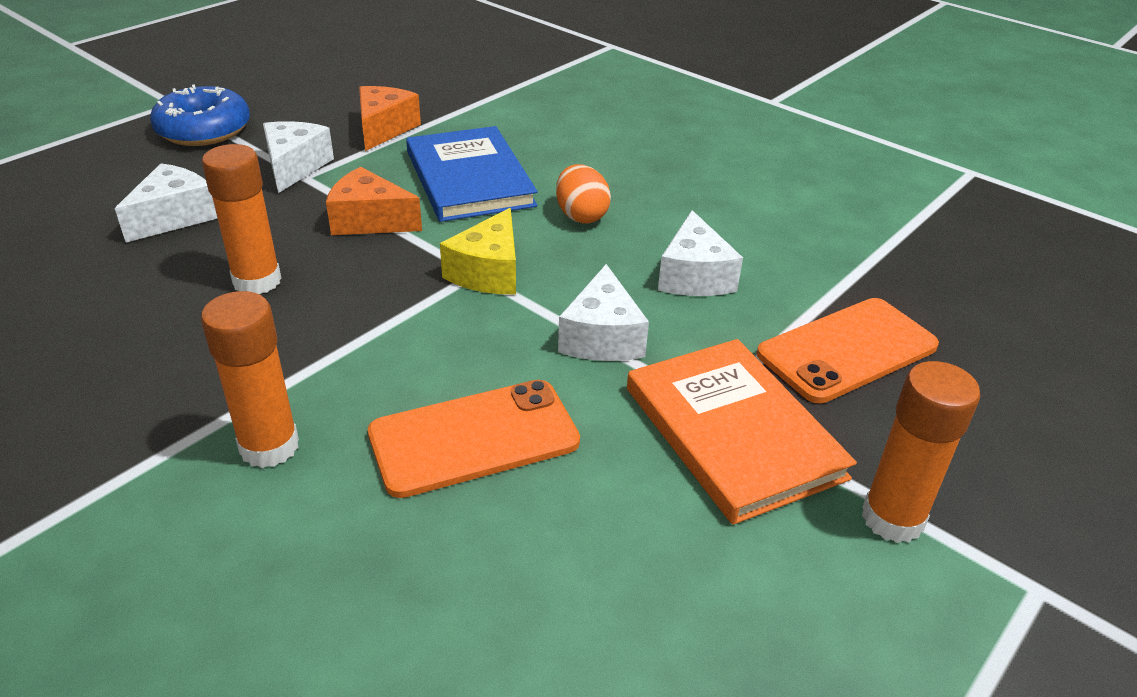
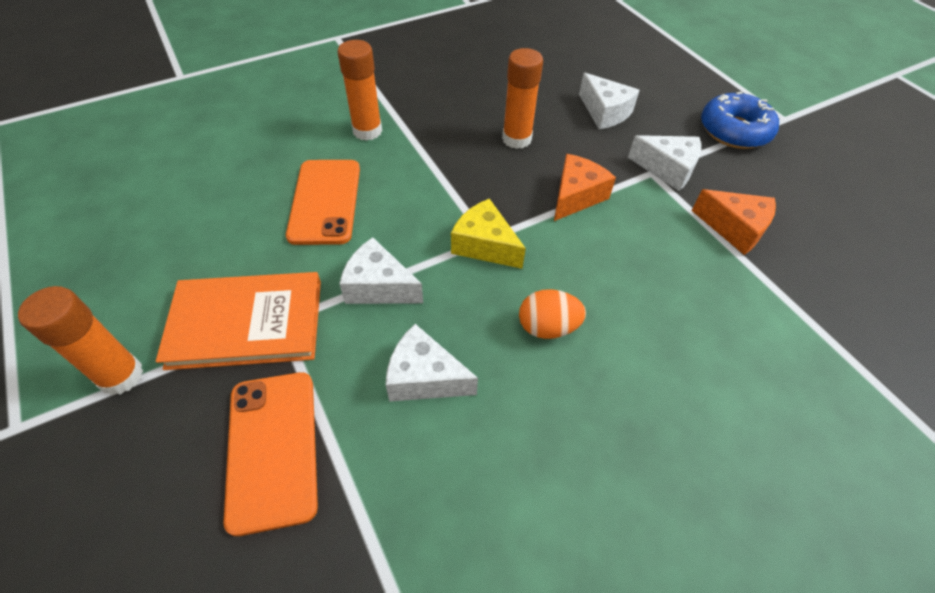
camera: 110 degrees right, 15 degrees up
(469, 179) = (631, 266): blue book -> none

